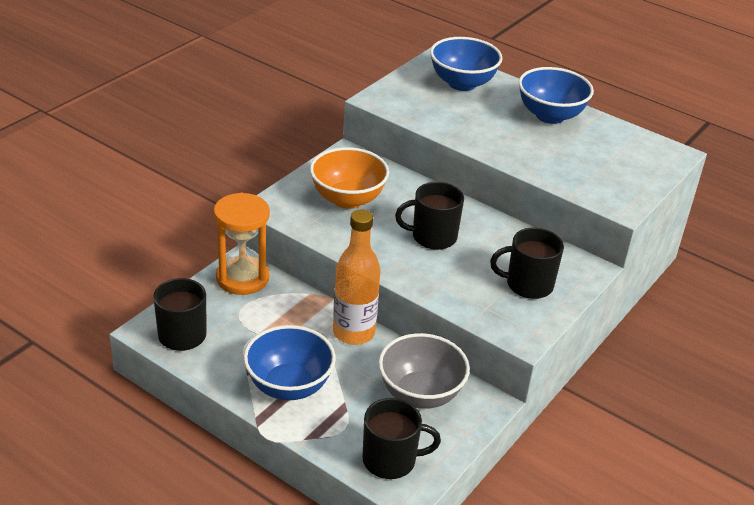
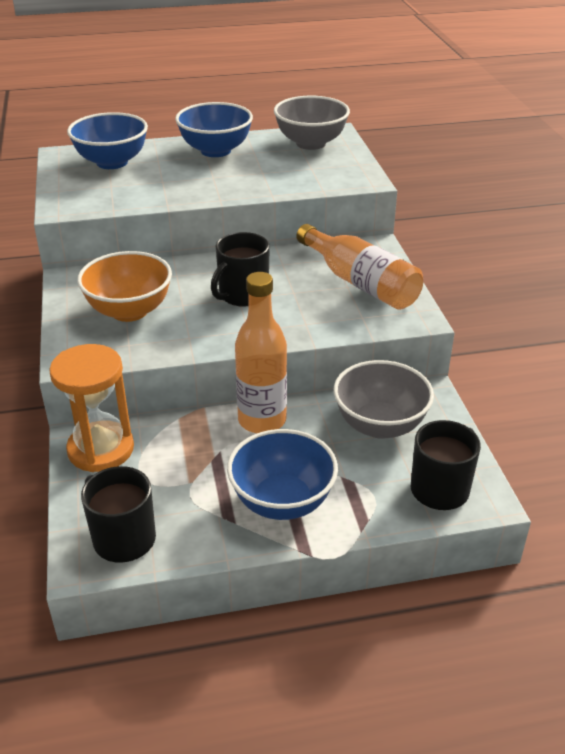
camera: 45 degrees left, 0 degrees up
(528, 285) = (360, 283): black mug -> orange bottle
(635, 151) = (311, 143): none -> grey bowl

